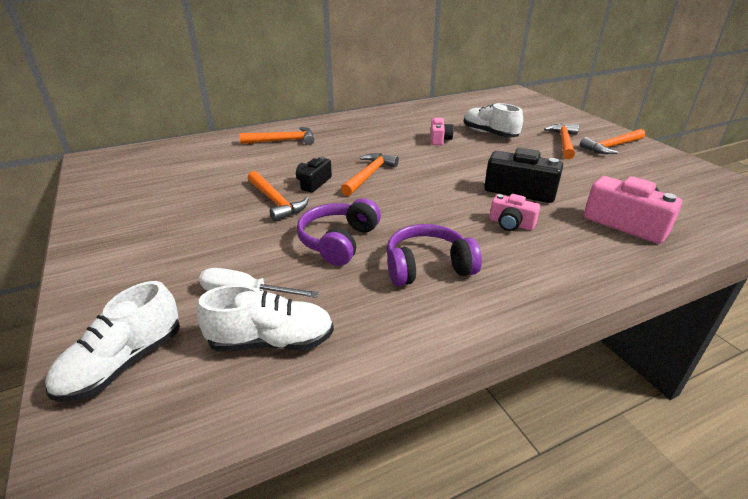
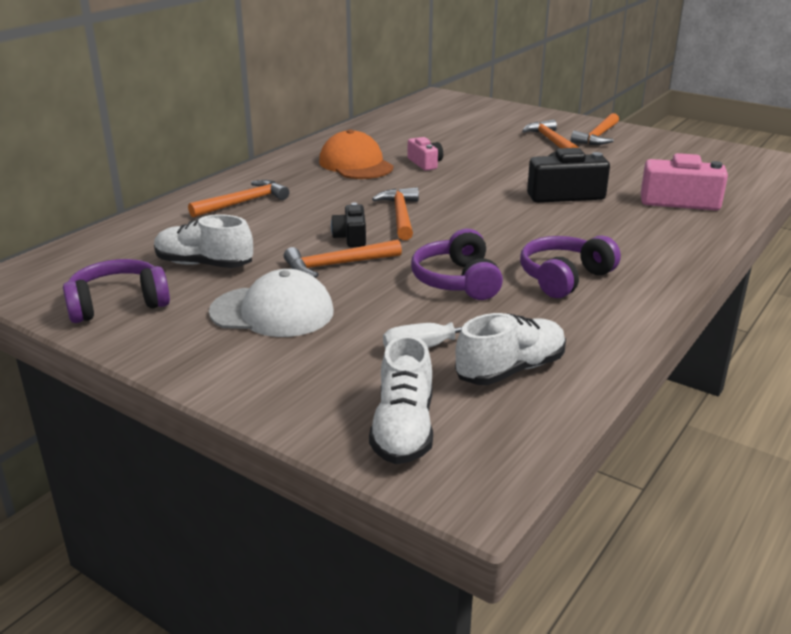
camera: 30 degrees left, 5 degrees down
(119, 191) = (118, 304): none -> purple headphones
(188, 225) = (272, 312): none -> white cap
(275, 202) = (337, 265): orange hammer -> orange hammer turned 135 degrees clockwise
(389, 130) = (356, 164): none -> orange cap
(489, 134) = (469, 147): white shoe -> white shoe (204, 264)
(511, 224) = (590, 225): pink camera -> none

